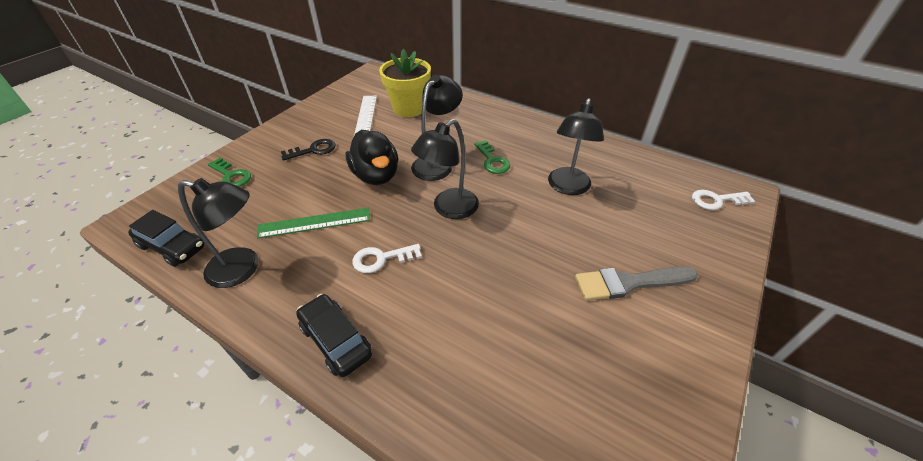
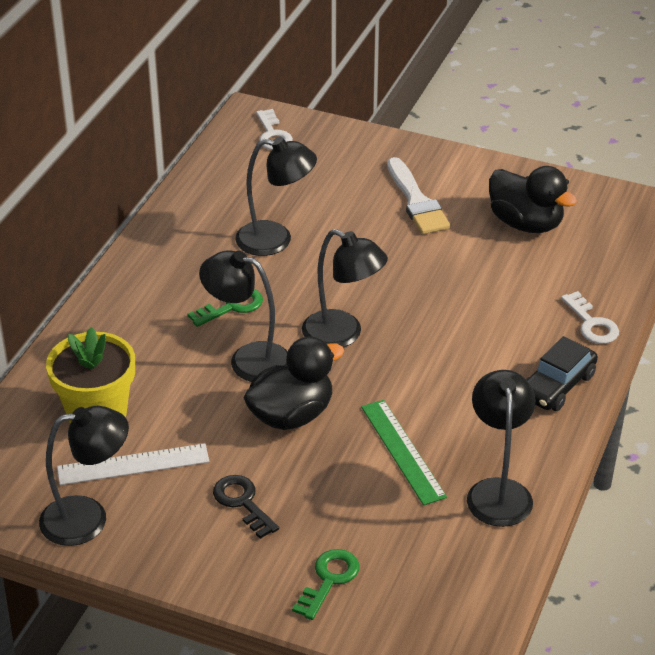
camera: 100 degrees left, 5 degrees down
(172, 246) = (487, 577): black car -> none
(335, 103) = (88, 518): none -> black lamp
(381, 259) = (443, 377): white key -> white key (592, 324)
(597, 375) = (526, 223): none -> black duck
(629, 283) = (416, 201): grey brush -> white brush

